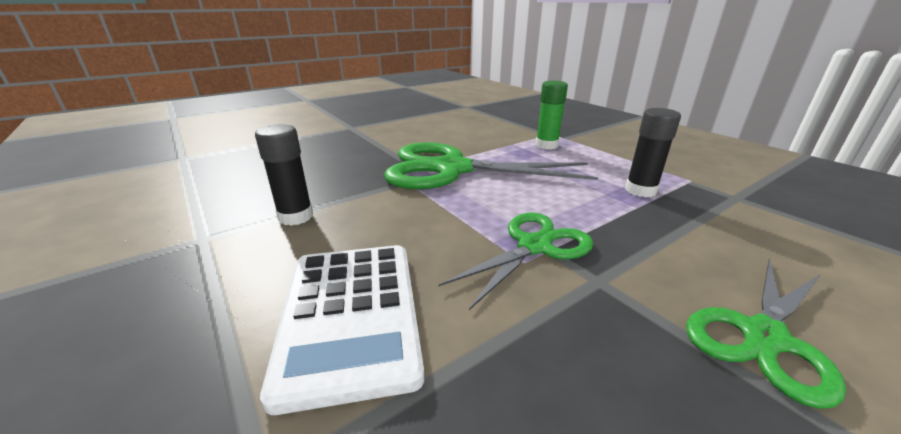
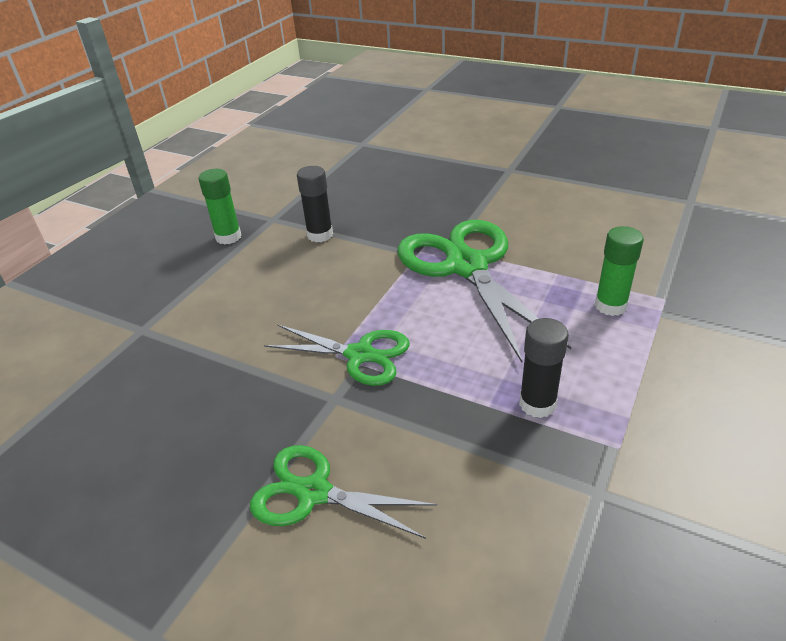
camera: 65 degrees right, 10 degrees up
(169, 284) = (228, 237): none -> green glue stick
(351, 315) = (238, 306): white calculator -> none

